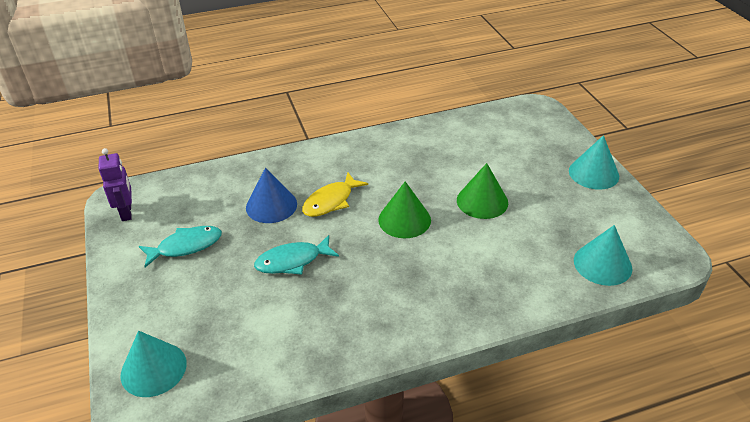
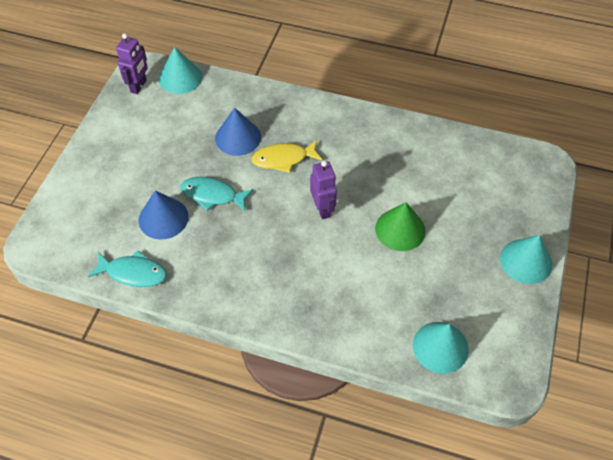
camera: 35 degrees right, 15 degrees up
(153, 369) = (64, 223): turquoise cone -> turquoise cone (180, 78)
(186, 246) = (154, 139): turquoise fish -> turquoise fish (133, 273)
(261, 305) = (163, 218): none -> blue cone
(404, 220) = (323, 209): green cone -> purple robot

